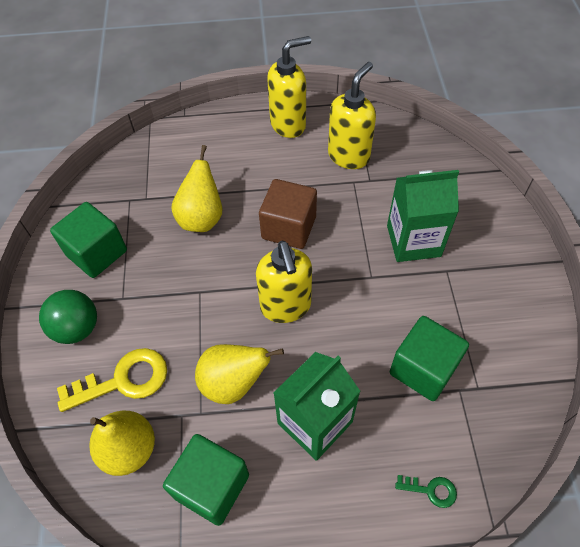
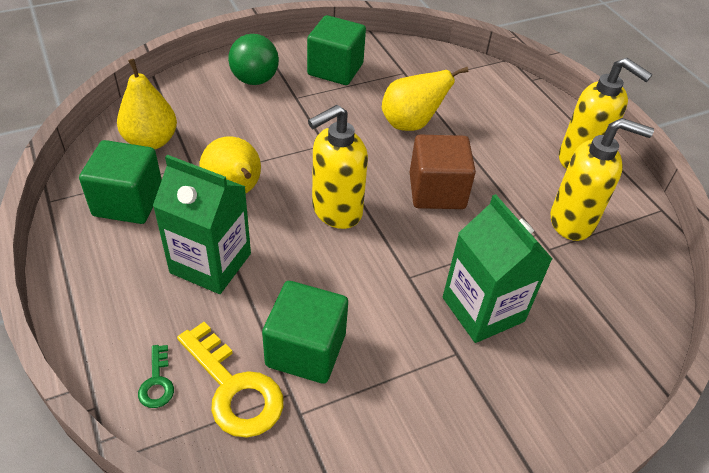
camera: 65 degrees right, 10 degrees down
(123, 380) = (214, 120): yellow key -> yellow key (234, 389)

